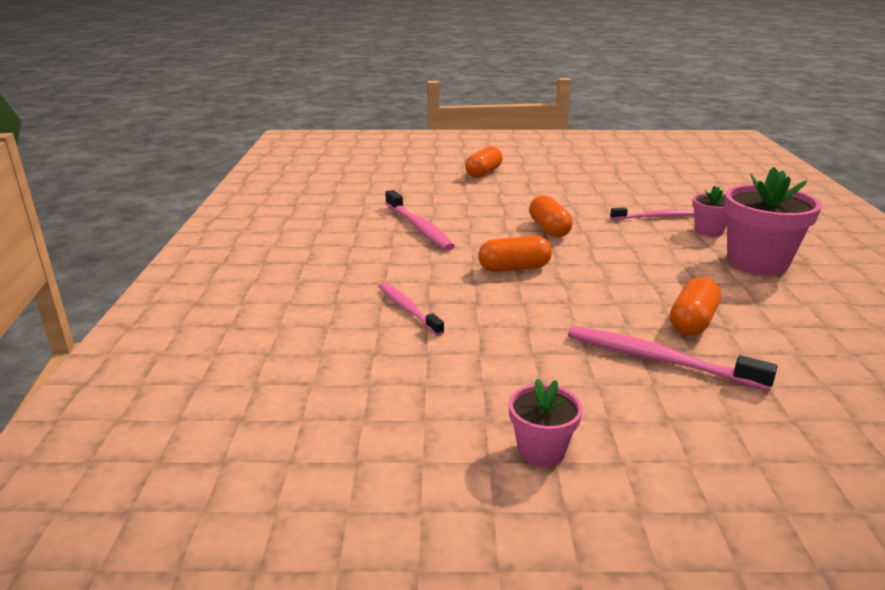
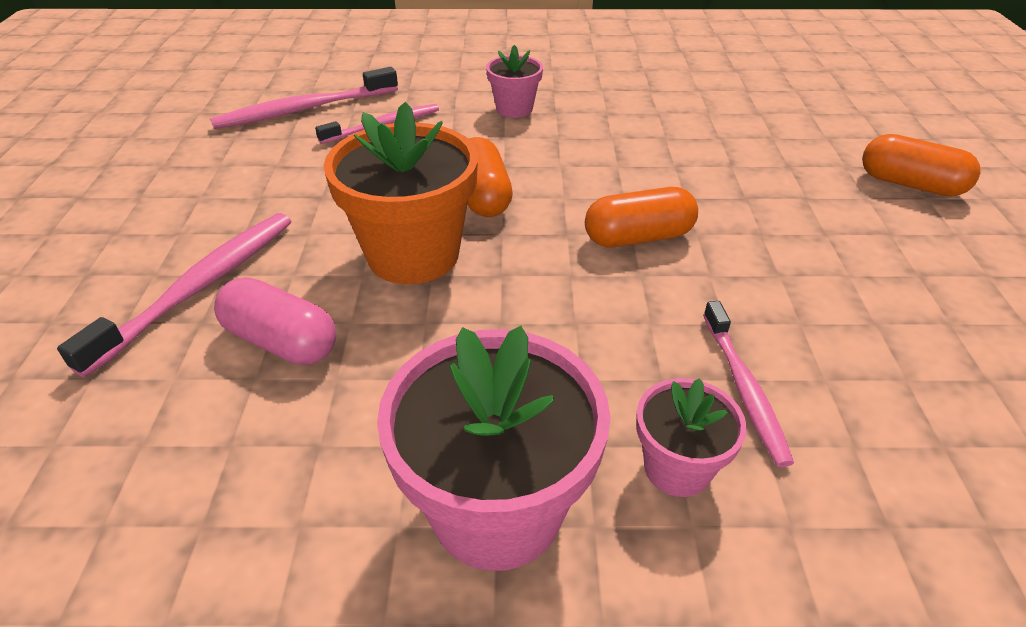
camera: 90 degrees right, 15 degrees up
(419, 227) = (619, 128): pink toothbrush -> pink toothbrush (304, 109)
(541, 450) = (97, 190): pink flower pot -> pink flower pot (514, 109)
(589, 288) = (413, 255): none -> orange flower pot
(692, 322) = (281, 341): orange capsule -> pink capsule

